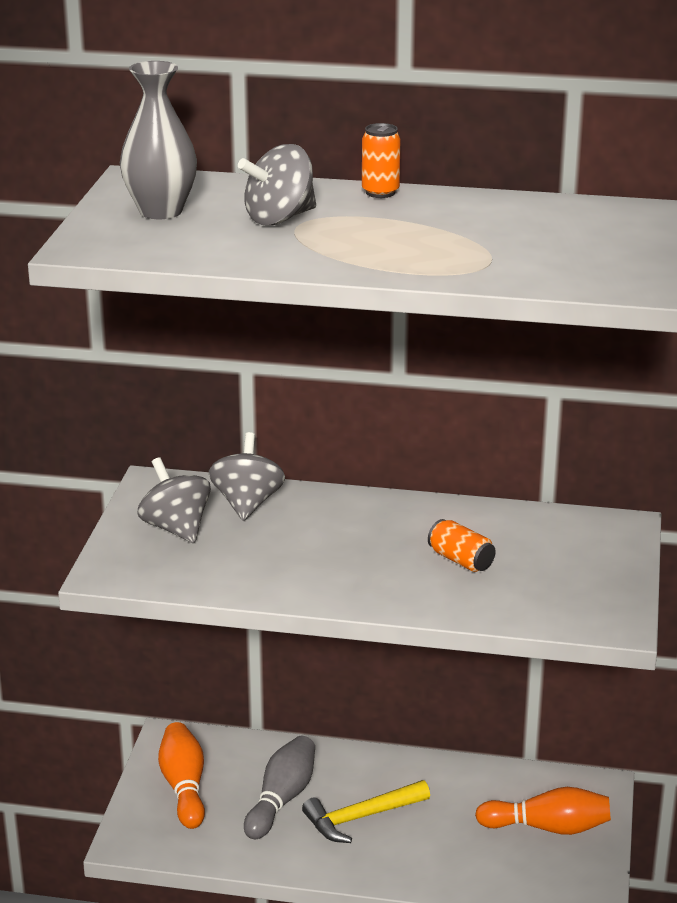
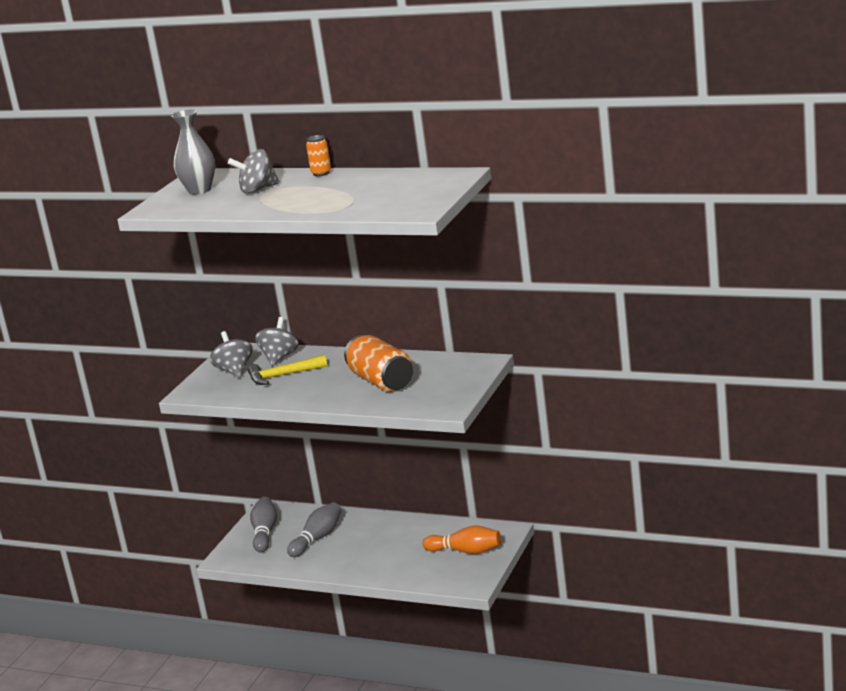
camera: 15 degrees right, 5 degrees down
(184, 787) = (265, 533): orange bowling pin -> grey bowling pin
(361, 817) = (359, 547): yellow hammer -> yellow hammer (283, 375)
(461, 560) = (381, 381): orange can -> orange can, size x2.03

